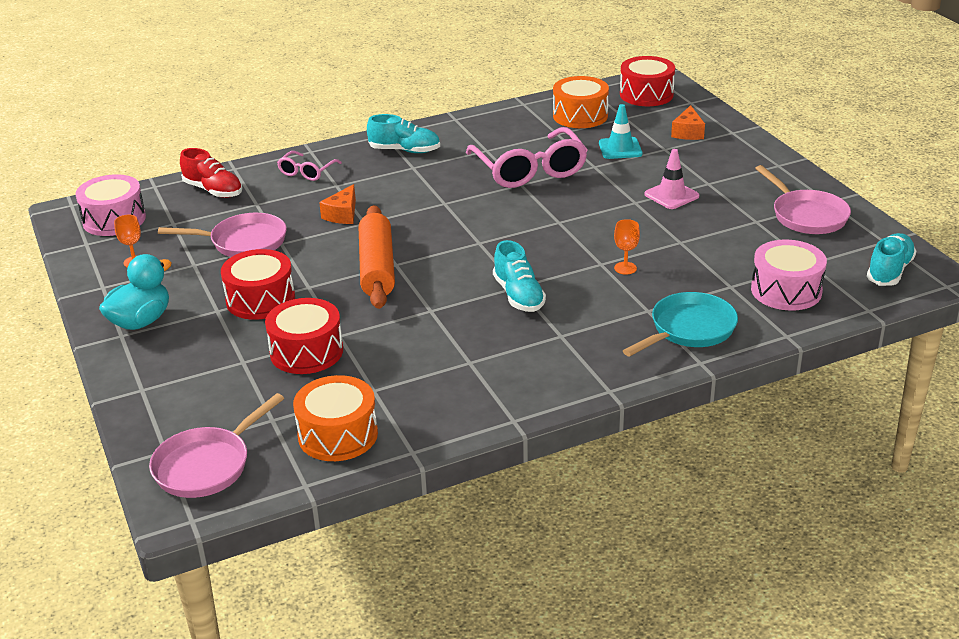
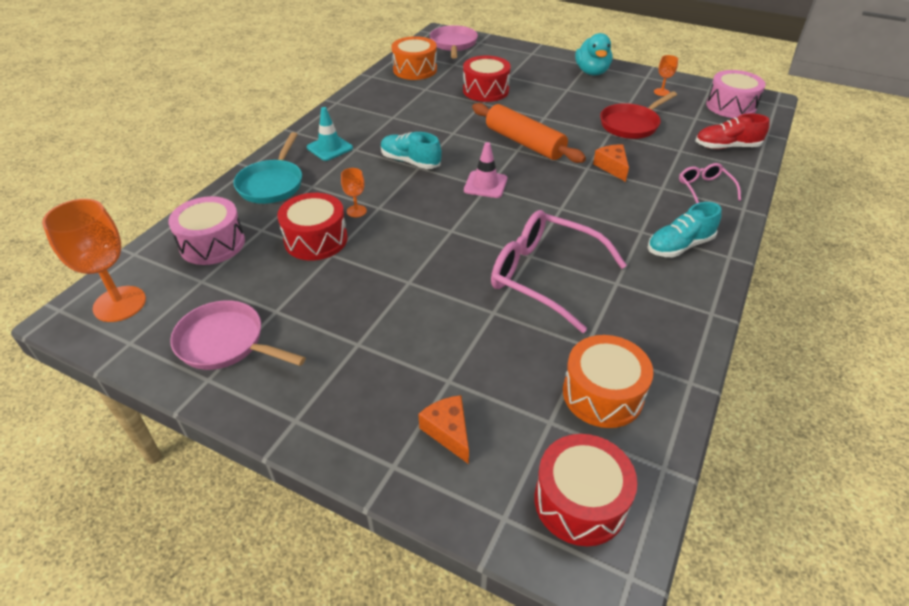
camera: 140 degrees right, 10 degrees up
(243, 242) = (631, 124): pink pan -> red pan
(260, 300) = (555, 102): red drum -> red drum (316, 240)
(620, 148) = (496, 354): turquoise traffic cone -> turquoise traffic cone (329, 148)
(671, 195) = (382, 307): pink traffic cone -> pink traffic cone (485, 185)
(889, 271) = (119, 304): turquoise shoe -> orange goblet

